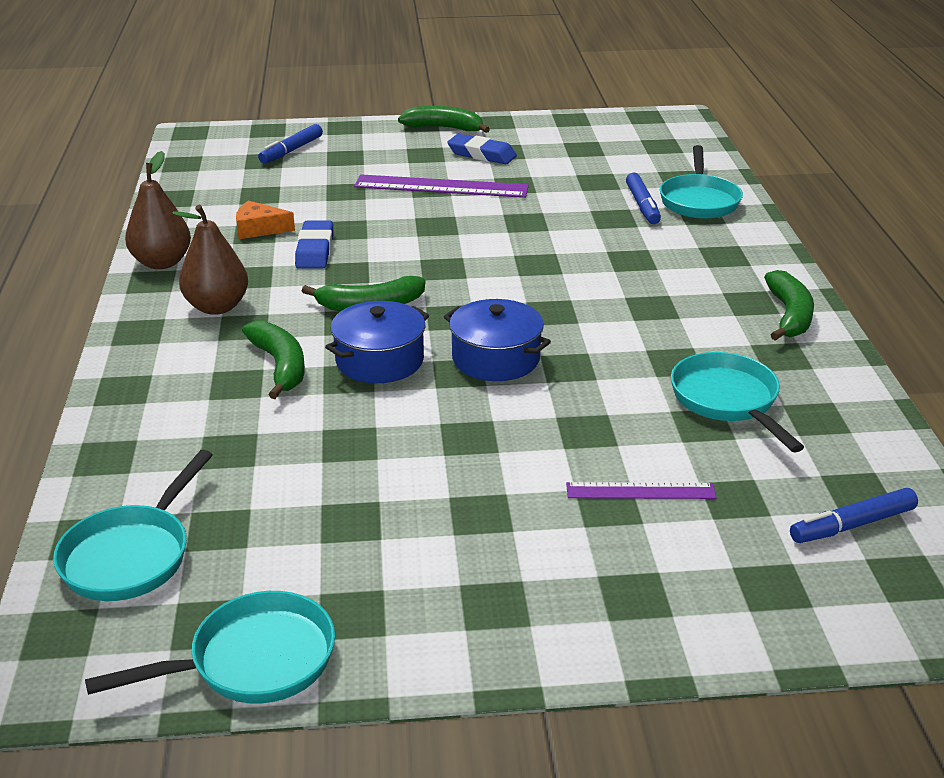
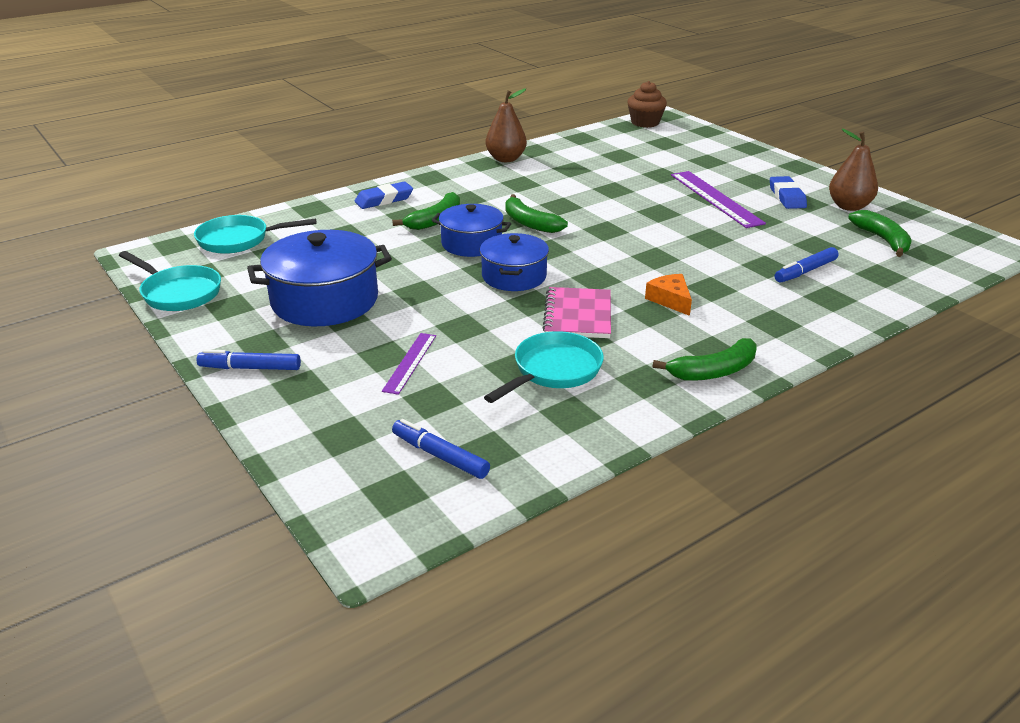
camera: 60 degrees right, 0 degrees up
(191, 150) = (645, 122): none -> brown cupcake
(217, 307) = (477, 186): brown pear -> brown pear (849, 206)
(259, 229) = (577, 168): orange cheese -> orange cheese (670, 300)
(291, 151) = (689, 145): blue marker -> blue marker (250, 368)
(315, 250) = (574, 189): blue eraser -> blue eraser (384, 200)
(421, 517) = (325, 300): none -> blue pot
(444, 128) = (805, 174): green banana -> green banana (882, 240)
(623, 349) = (578, 315): none -> pink notebook
(640, 491) = (409, 362): purple ruler -> purple ruler turned 45 degrees clockwise
(699, 201) = (853, 291): turquoise pan -> none

